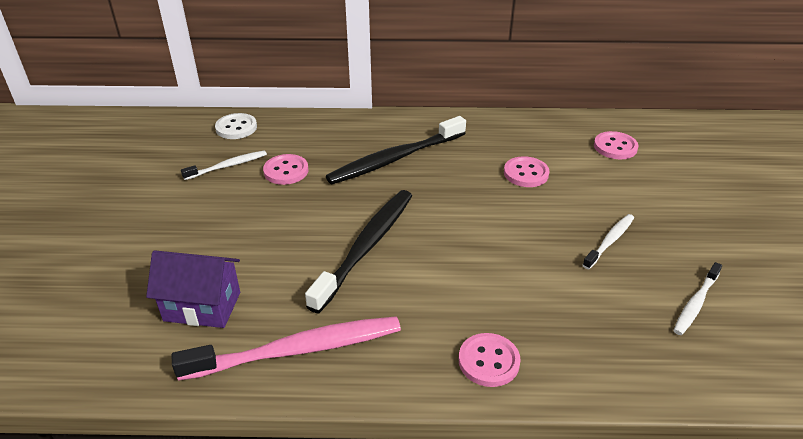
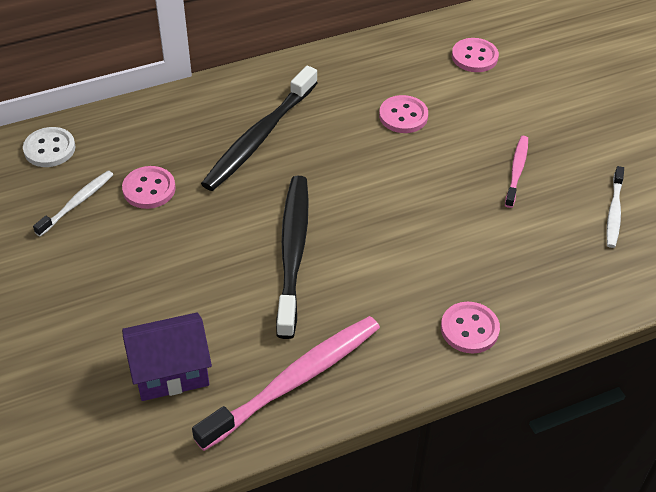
camera: 25 degrees left, 10 degrees up
(610, 241) = (516, 171): white toothbrush -> pink toothbrush

